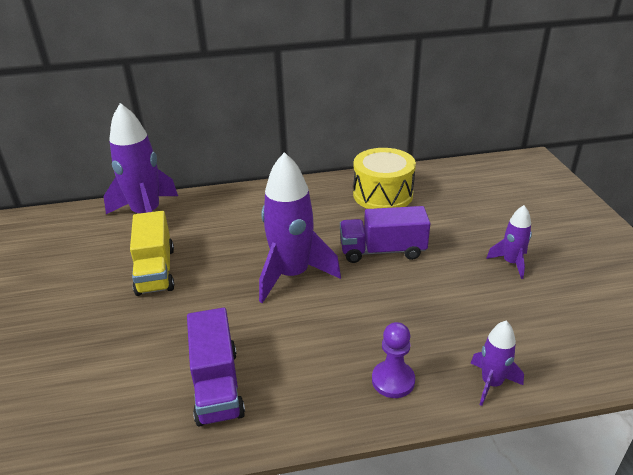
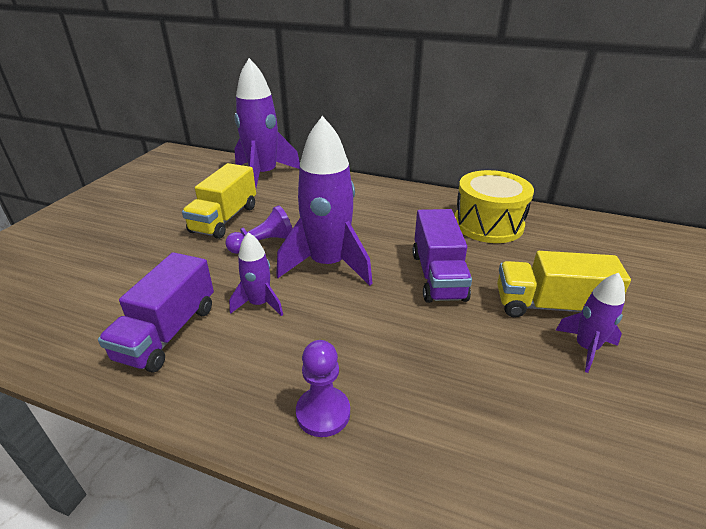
camera: 30 degrees right, 0 degrees up
(218, 279) = (263, 244): none -> purple pawn
(382, 251) = (438, 276): purple truck -> purple truck turned 120 degrees counterclockwise
(471, 243) = (550, 306): none -> yellow truck
(491, 383) = (433, 480): purple rocket -> purple rocket (259, 304)

